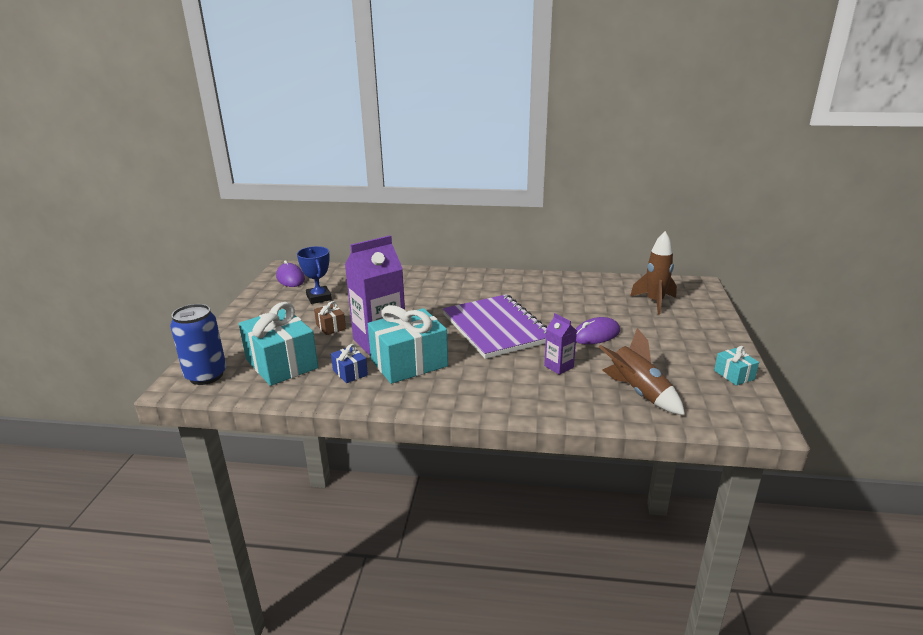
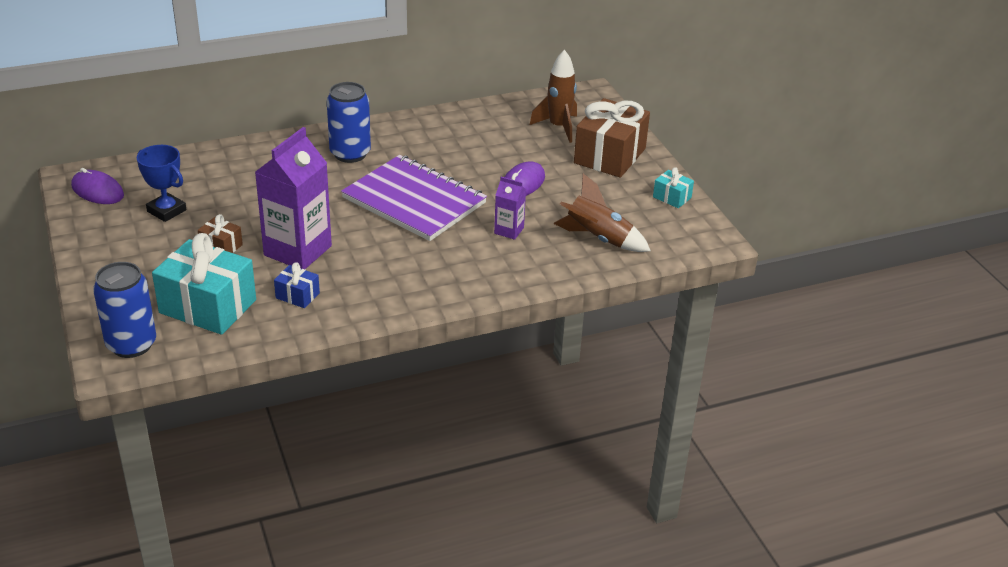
camera: 30 degrees left, 10 degrees up
(409, 363) = (352, 267): turquoise gift -> none
(474, 289) = (350, 154): none -> blue can
(689, 330) = (610, 156): none -> brown gift

